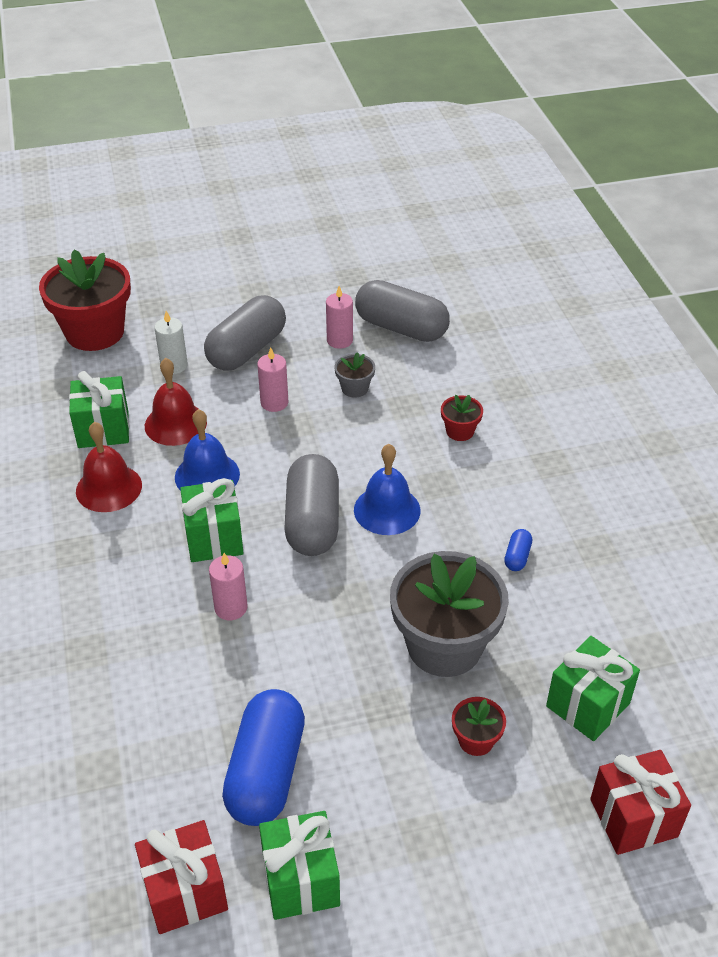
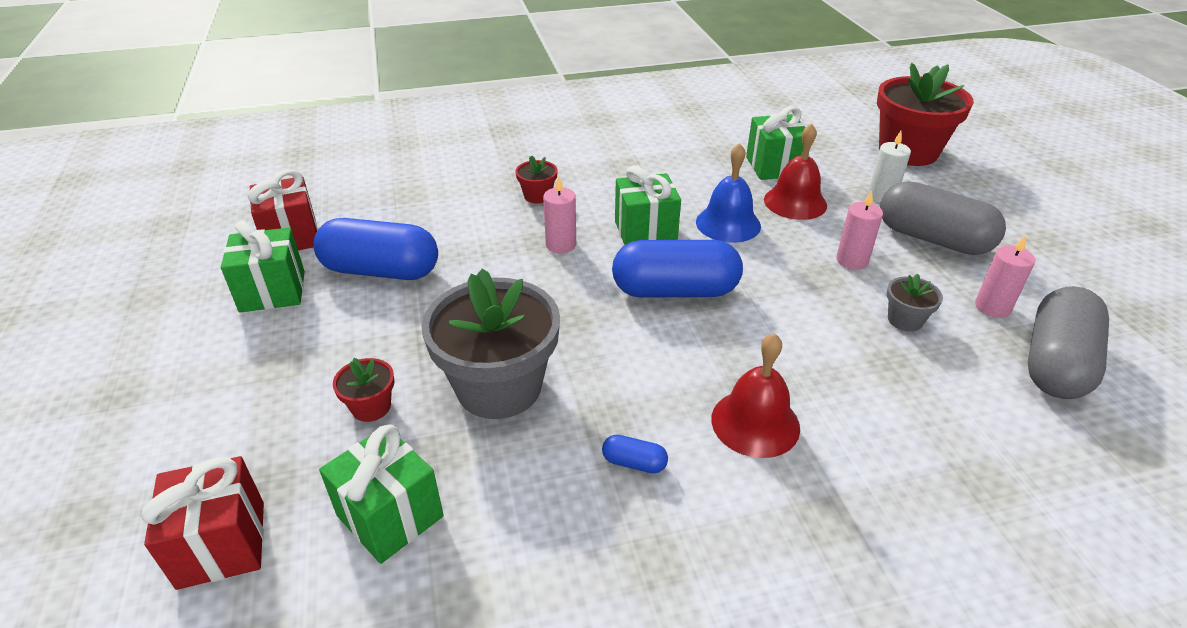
camera: 90 degrees right, 5 degrees down
(109, 488) = (700, 175): red bell -> red bell (755, 423)
(312, 521) = (675, 290): grey capsule -> blue capsule
(387, 510) = (700, 345): blue bell -> none
(460, 431) = (861, 416): red flower pot -> red flower pot (537, 196)

